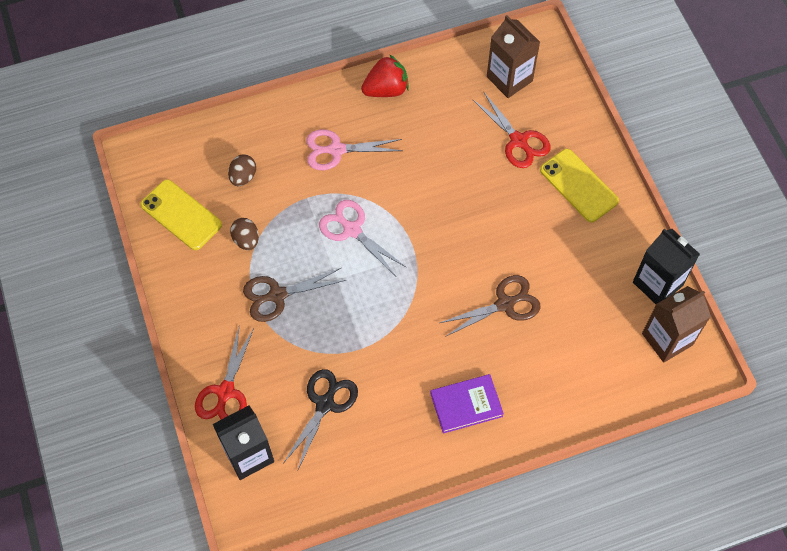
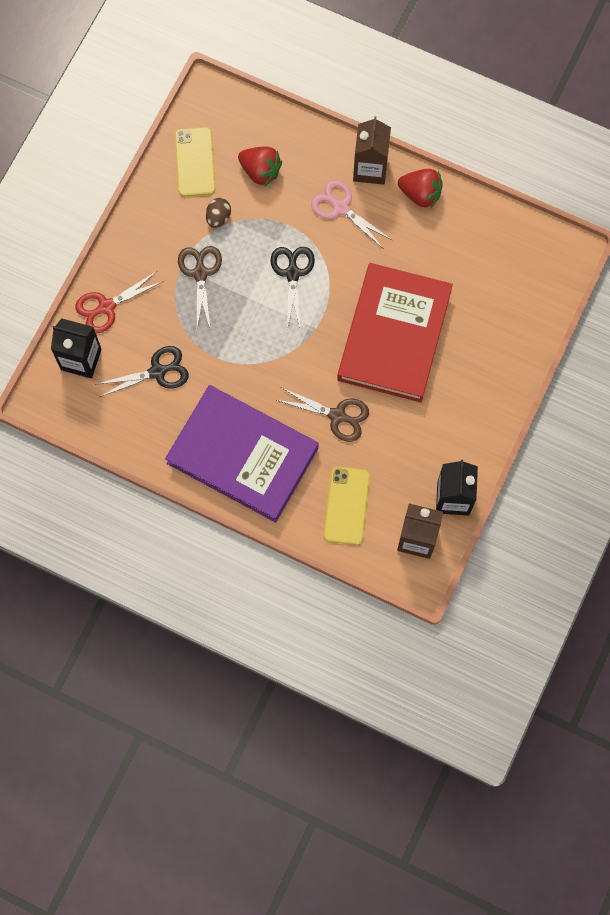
camera: 45 degrees right, 10 degrees up
(243, 177) = (260, 171): brown egg -> red strawberry
(277, 295) = (200, 273): brown scissors -> brown scissors turned 60 degrees clockwise
(352, 230) = (292, 273): pink scissors -> black scissors
(466, 405) = (242, 455): purple book -> purple book, size x2.29
(480, 206) = (394, 335): none -> red book
(509, 79) = (515, 264): brown carton -> brown carton (370, 168)
(518, 141) = (471, 314): red scissors -> none
(578, 185) = (476, 383): yellow phone -> yellow phone (346, 505)

